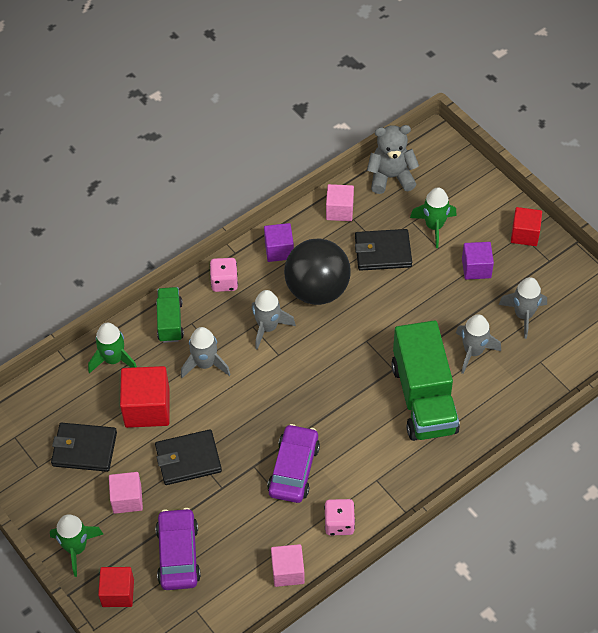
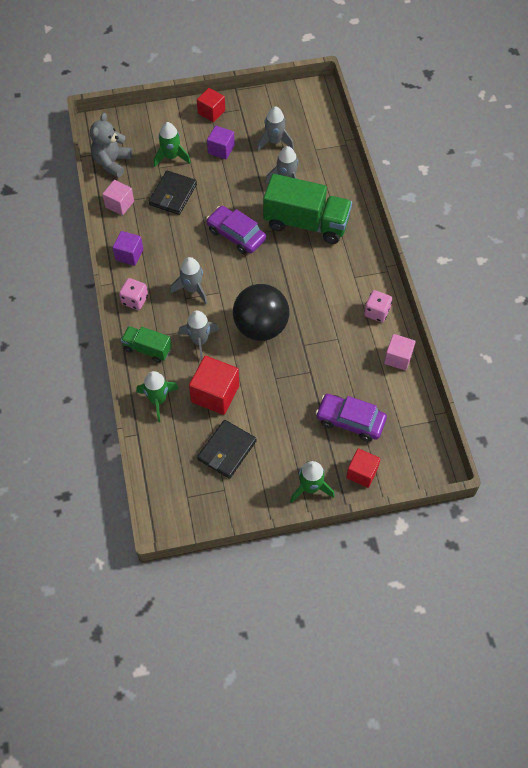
camera: 65 degrees left, 5 degrees up
(127, 499) = (286, 437): pink cube -> none
(188, 459) = (275, 384): black wallet -> none
(293, 469) = (319, 321): purple car -> purple car (236, 235)
(317, 290) = (179, 246): black ball -> black ball (261, 327)

